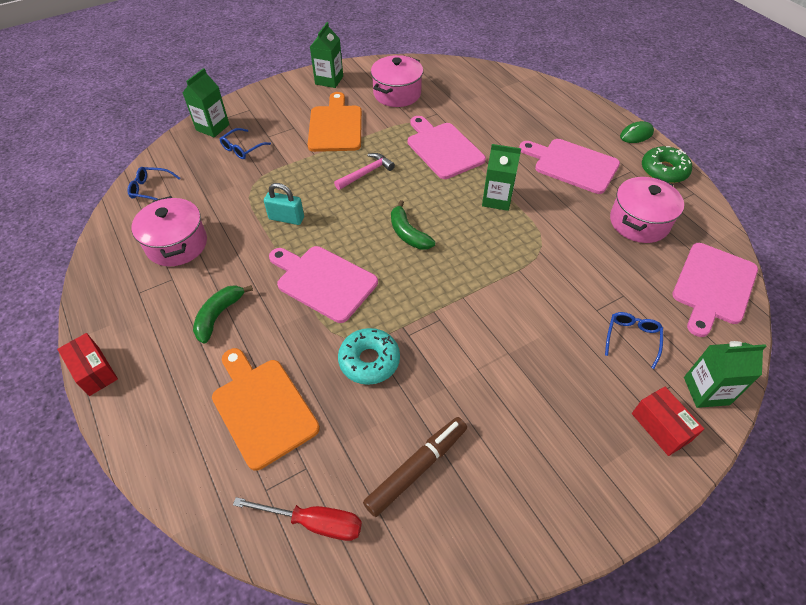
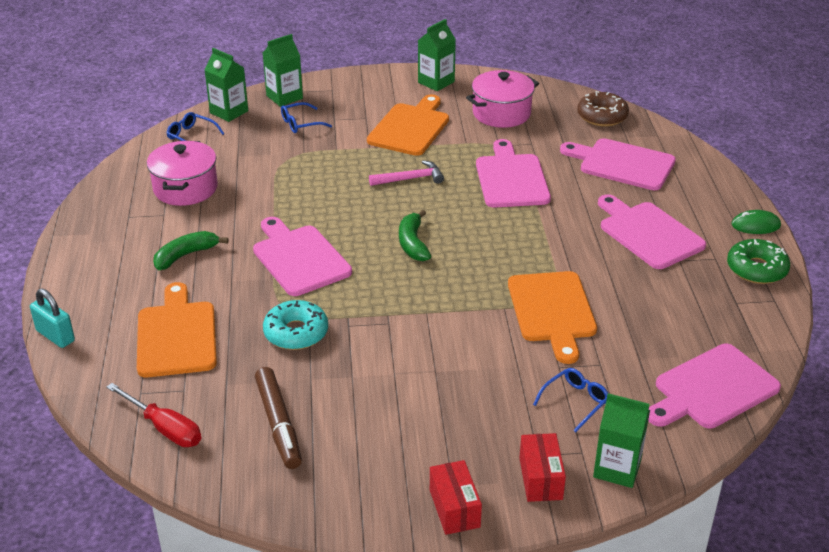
camera: 25 degrees right, 15 degrees down
(94, 371) = (57, 263): red box -> red box (454, 508)
(286, 218) = (301, 196): turquoise padlock -> turquoise padlock (55, 336)
(417, 468) = (279, 424): brown marker -> brown marker turned 90 degrees clockwise
(471, 76) = (602, 116): none -> brown donut
(497, 199) = (532, 241): green carton -> green carton (229, 112)
(513, 111) = (622, 164): none -> pink cutting board
(555, 259) = (552, 311): none -> orange cutting board
(639, 222) = (679, 307): pink pot -> none

